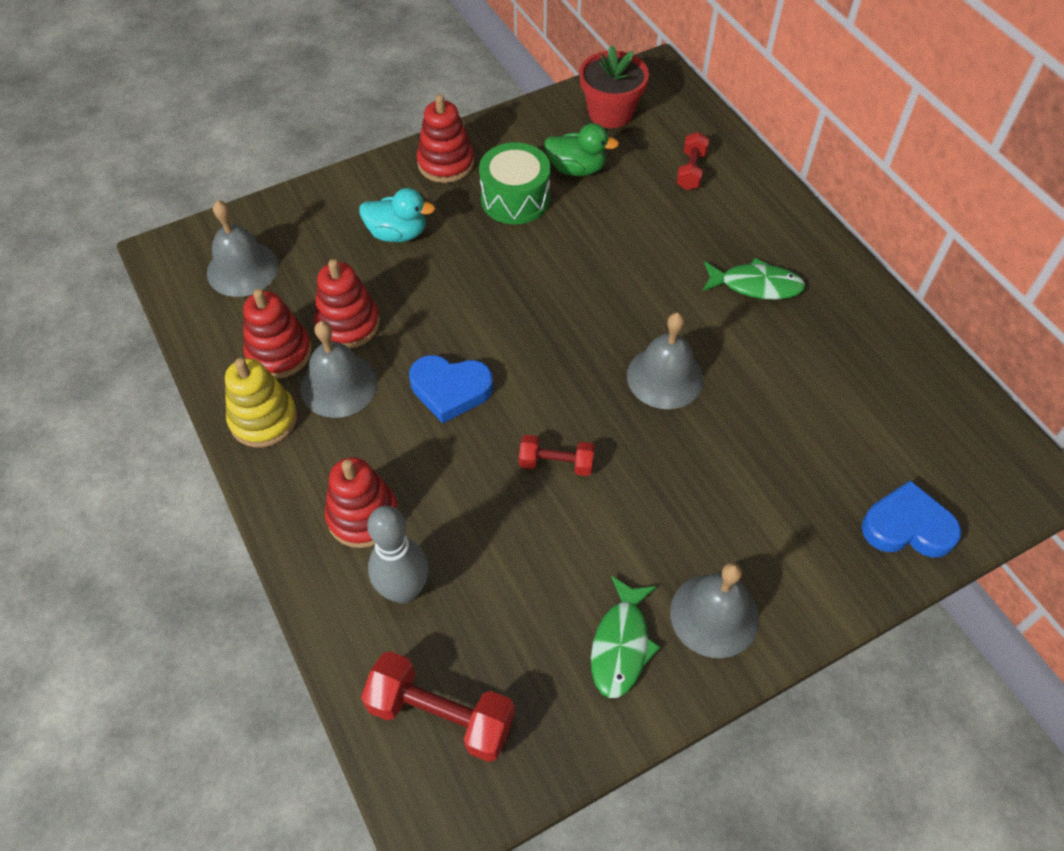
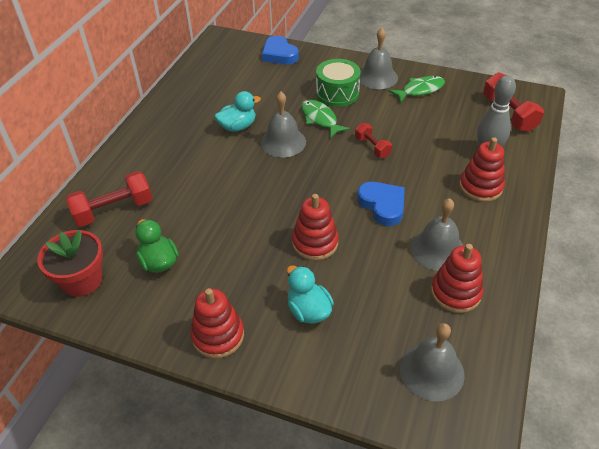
camera: 130 degrees left, 10 degrees down
(263, 419) = (495, 263): yellow stacking toy -> none
(348, 324) = (399, 278): red stacking toy -> red stacking toy (315, 243)
(515, 199) = (217, 274): green drum -> green drum (337, 93)
(691, 171) = (114, 210): red dumbbell -> red dumbbell, size x1.69
(745, 352) = (238, 127): none -> turquoise duck
(756, 285) = (188, 143): green fish -> green fish (320, 119)

